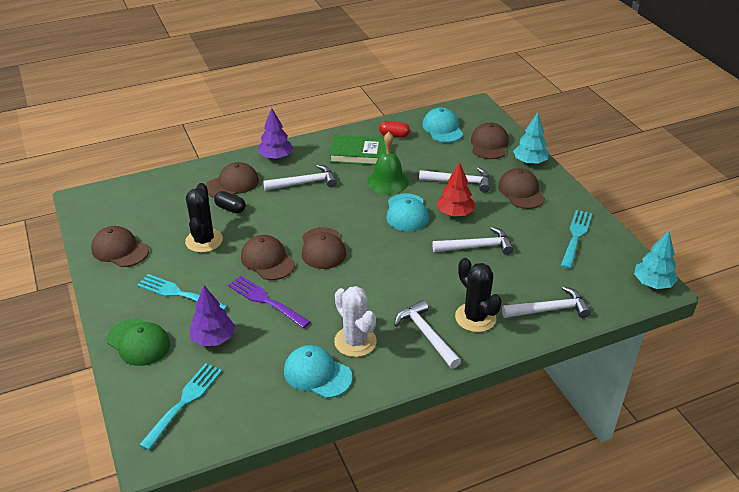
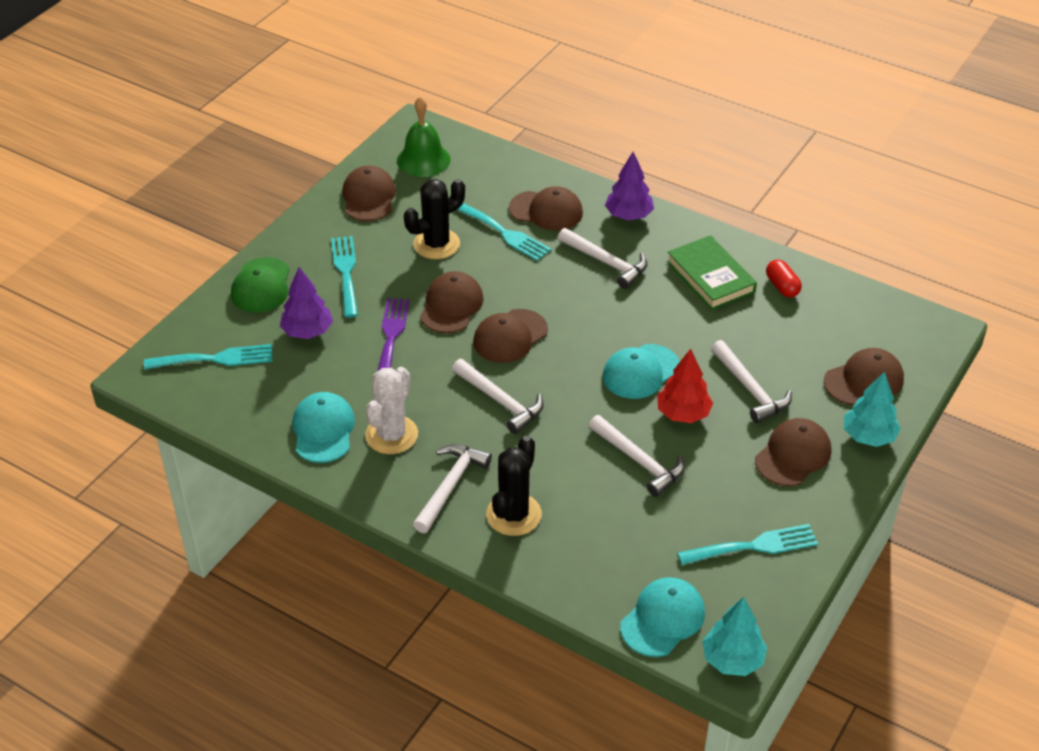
camera: 55 degrees right, 5 degrees up
(230, 208) = (504, 233): black capsule -> turquoise fork
(387, 181) = (682, 327): green bell -> green bell (423, 160)
(442, 128) = (848, 321): turquoise cap -> turquoise cap (662, 619)
(549, 309) = (587, 575): white hammer -> white hammer (500, 401)

